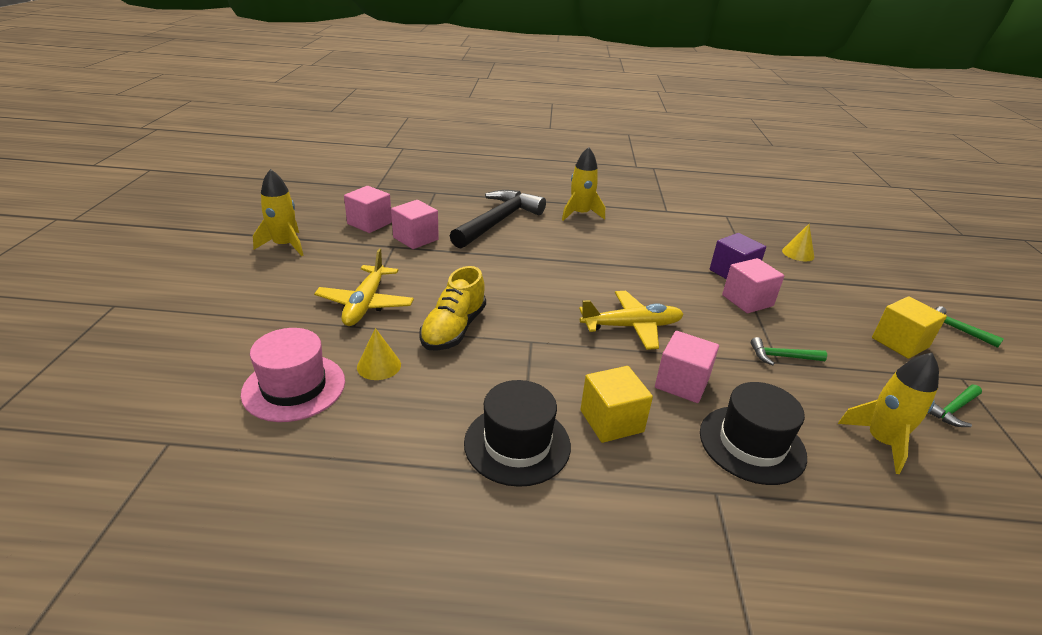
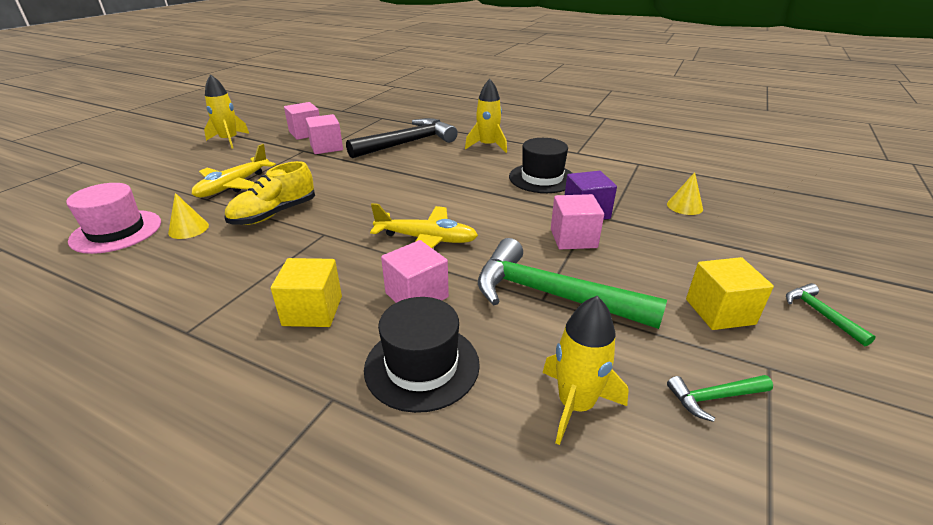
camera: 25 degrees right, 0 degrees up
(517, 444) = (214, 308): black hat -> black hat (542, 178)
(782, 357) = (552, 295): green hammer -> green hammer, size x2.29

